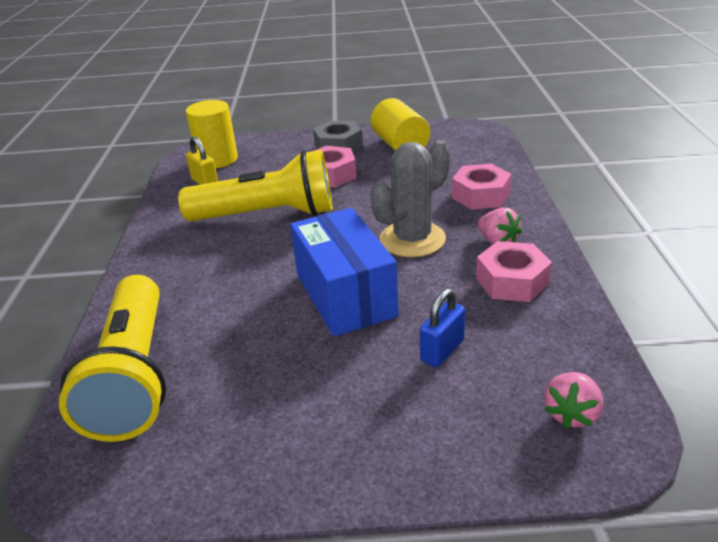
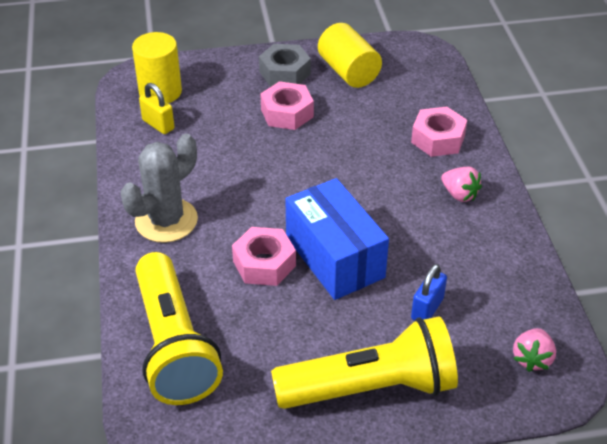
camera: 10 degrees left, 10 degrees up
(267, 215) = (237, 167): yellow flashlight -> yellow flashlight (370, 387)
(412, 239) = (382, 193): grey cactus -> grey cactus (166, 220)
(512, 281) = (476, 237): pink nut -> pink nut (264, 263)

